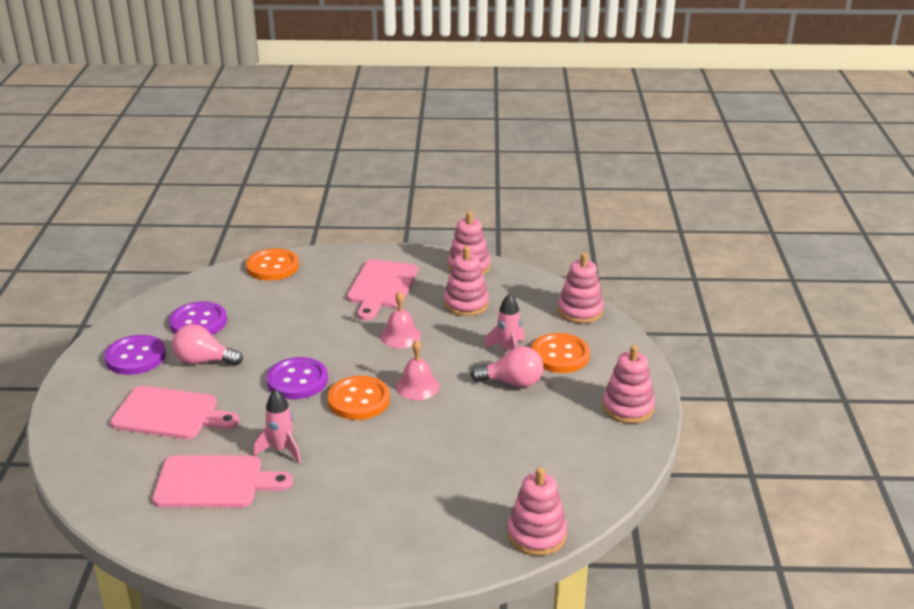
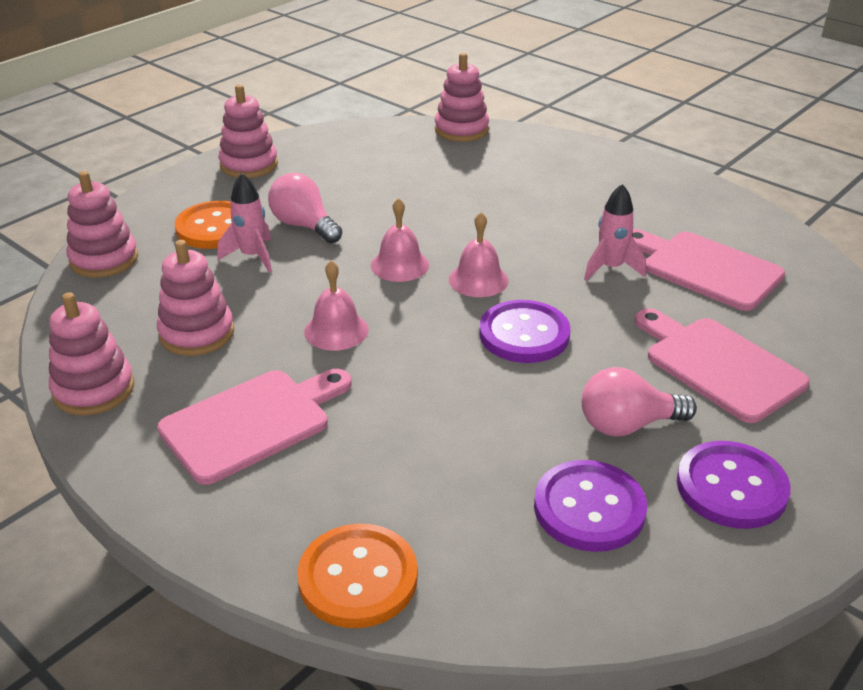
camera: 140 degrees left, 5 degrees up
(203, 361) = (627, 425): pink light bulb -> pink light bulb turned 120 degrees clockwise
(359, 400) = (478, 280): orange button -> pink bell

